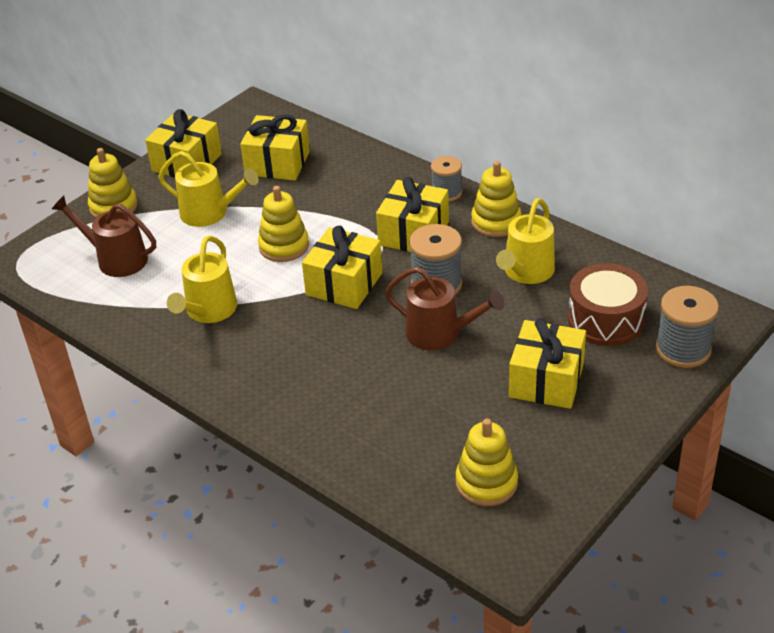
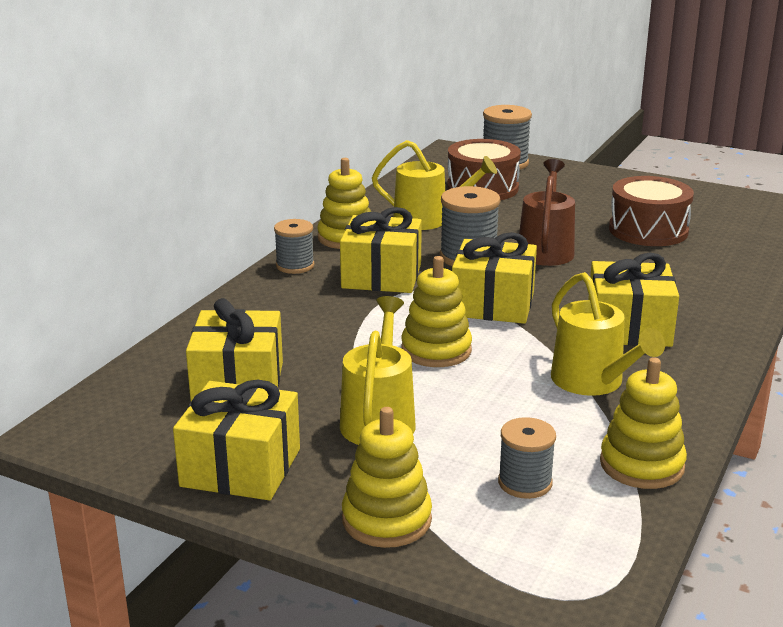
camera: 105 degrees left, 15 degrees down
(116, 259) = (525, 483): brown watering can -> grey spool
(208, 311) = (593, 382): yellow watering can -> yellow watering can turned 60 degrees clockwise
(467, 415) = (648, 230): none -> brown drum
(486, 482) = (720, 218): yellow stacking toy -> yellow stacking toy (641, 465)
(546, 380) = (579, 205): yellow gift -> yellow gift (628, 328)

